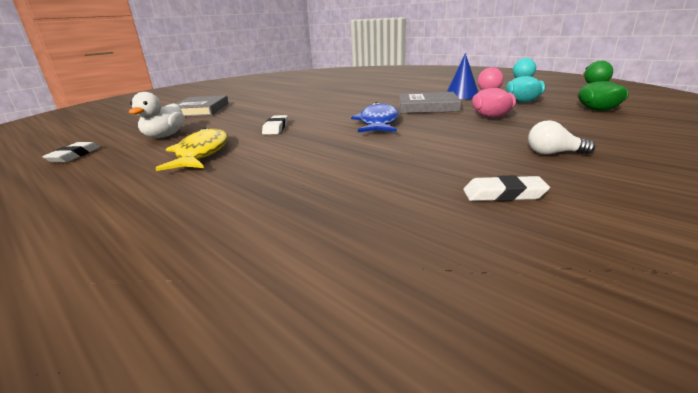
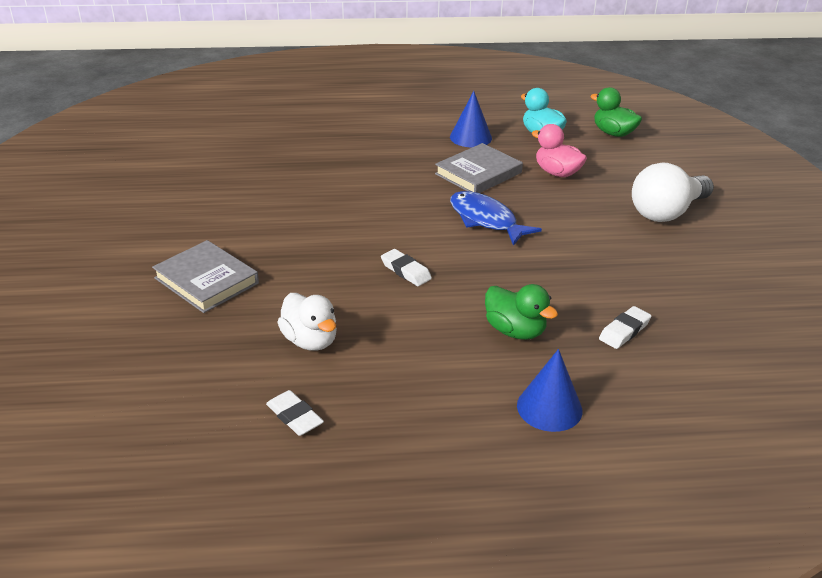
camera: 50 degrees left, 10 degrees up
(138, 214) = (549, 408): none -> blue cone
(201, 153) = (427, 338): yellow fish -> none
(248, 169) = (515, 331): none -> green duck
(503, 194) = (699, 268): white eraser -> white eraser (624, 331)
(553, 153) = (667, 212): white light bulb -> white light bulb, size x2.08

